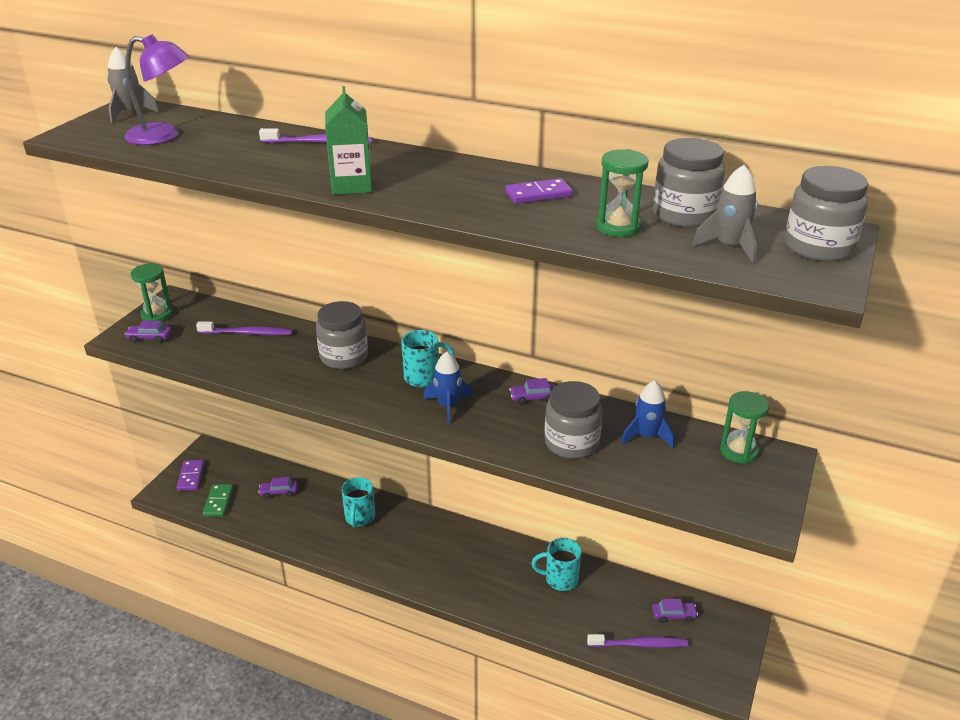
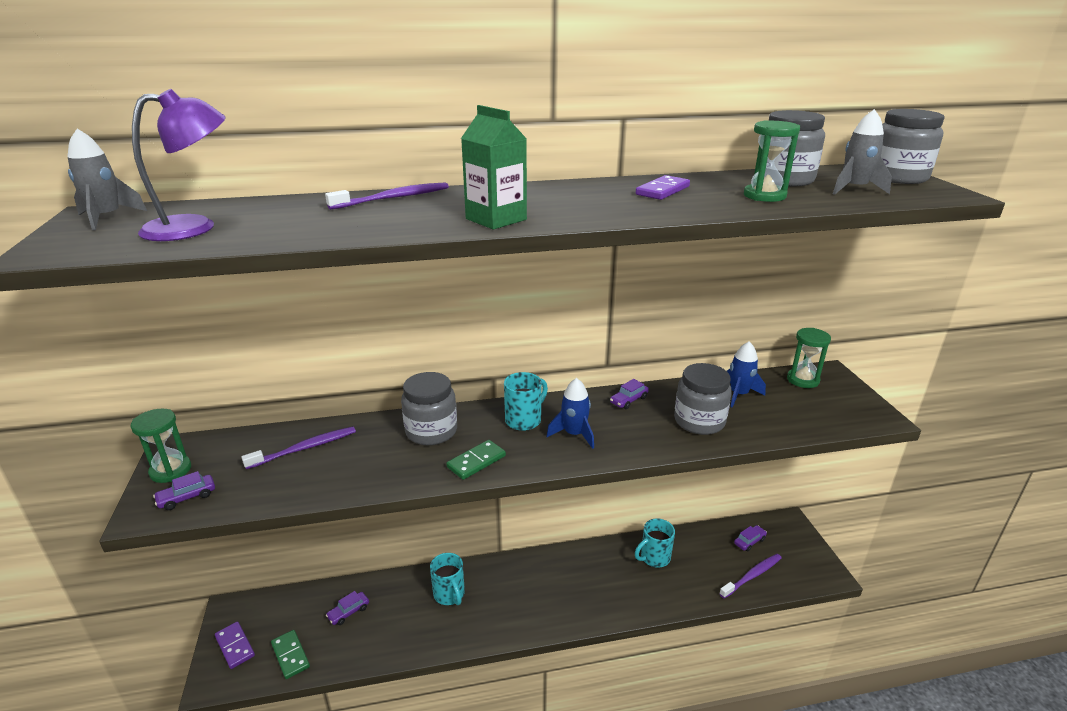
camera: 35 degrees left, 5 degrees down
(348, 394) = (476, 461): none -> green domino

